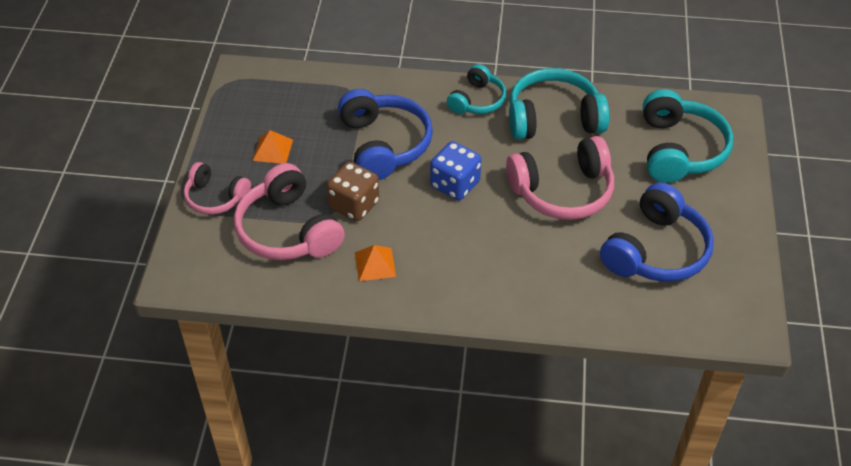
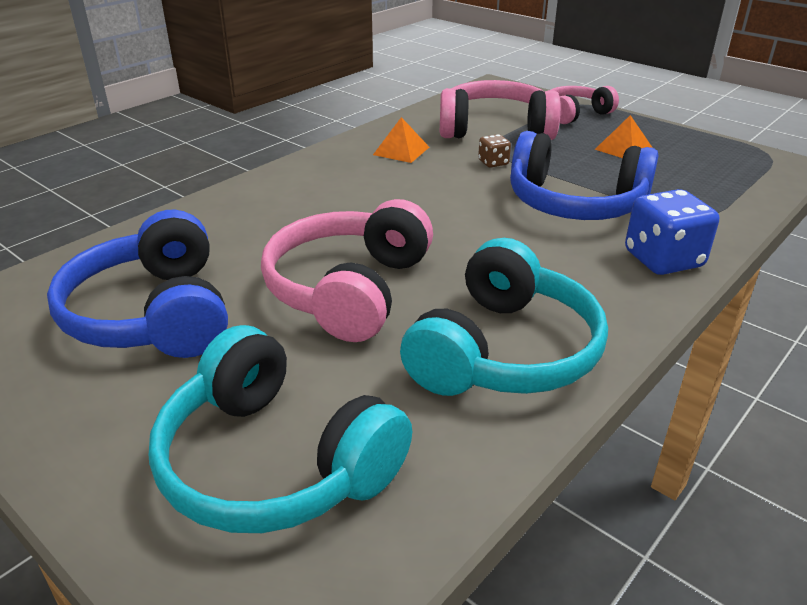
camera: 125 degrees right, 15 degrees down
(354, 205) = (493, 163): brown dice -> brown dice, size x0.51
(455, 184) = (457, 222): blue dice -> blue dice (663, 259)
(477, 100) = (610, 297): turquoise headphones -> none

